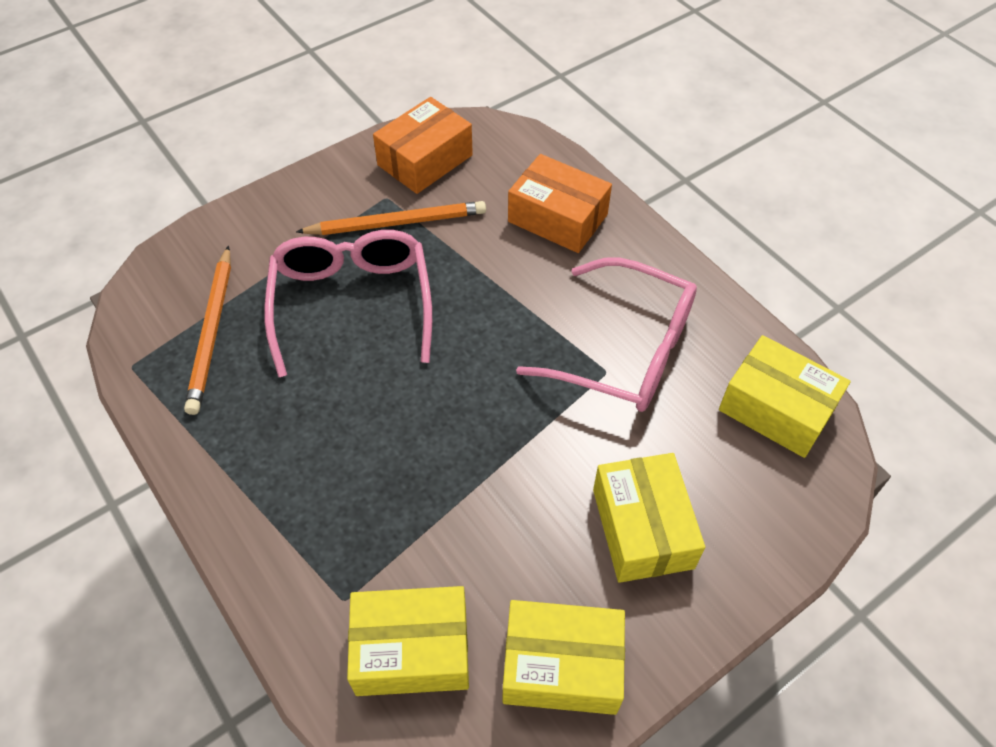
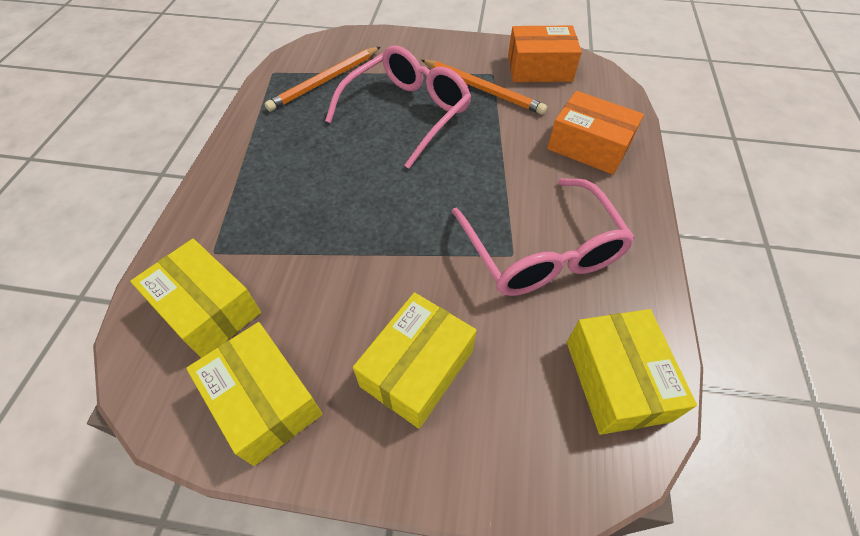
camera: 45 degrees right, 0 degrees up
(557, 218) = (589, 146): orange box -> orange box turned 45 degrees counterclockwise

